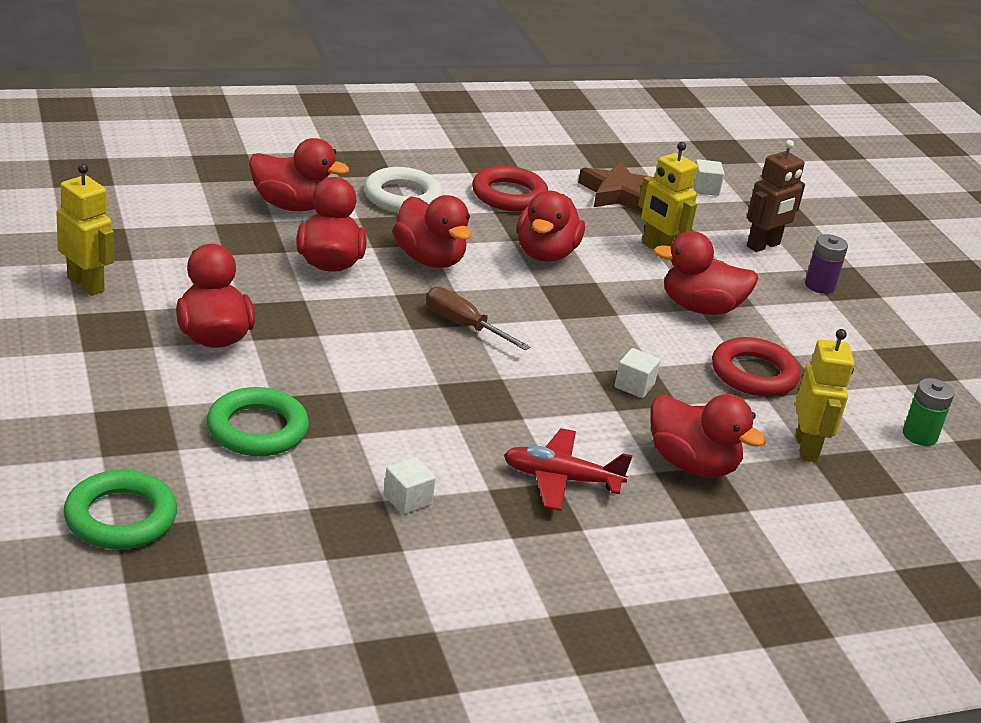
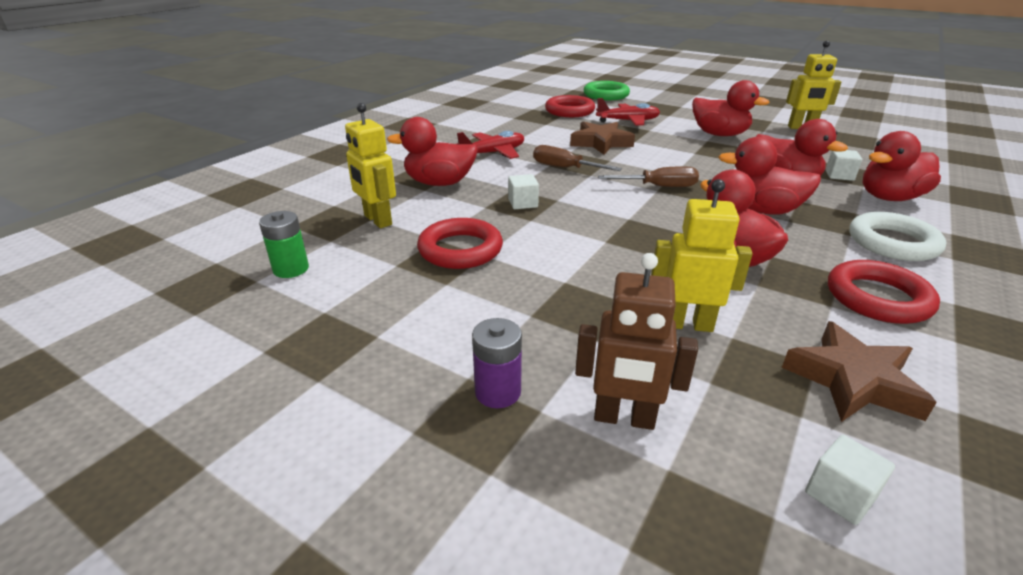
camera: 145 degrees right, 0 degrees up
(257, 429) = (628, 121): green ring -> red plane
(283, 509) = (569, 111): none -> red ring
(390, 414) = (600, 143): none -> brown star
(407, 499) = (538, 126): white cube -> white cube (839, 175)
(514, 403) = (564, 168): none -> brown screwdriver
(700, 308) = (565, 282): red duck -> none
(763, 245) = (624, 418): brown robot -> brown robot turned 90 degrees counterclockwise

